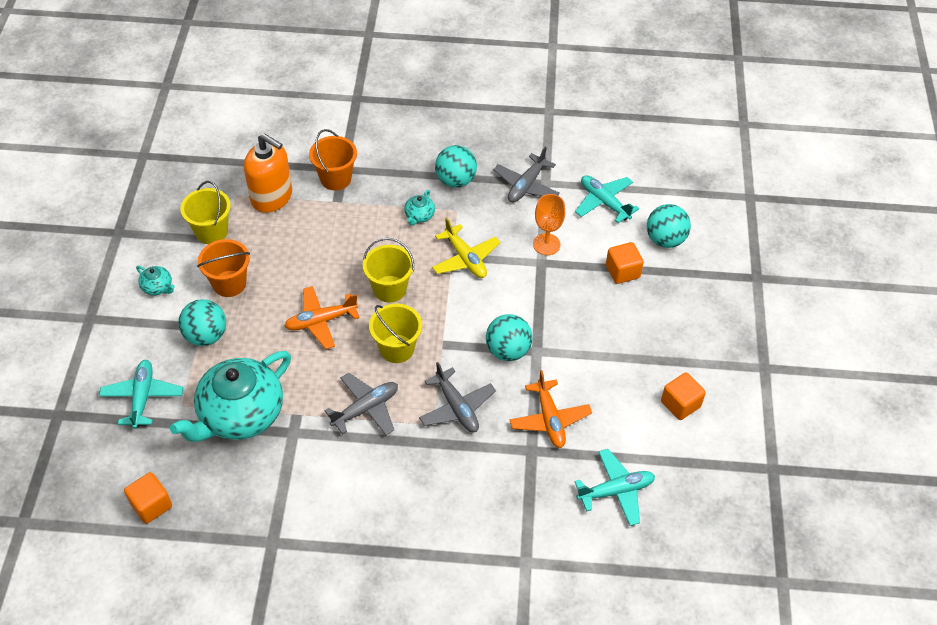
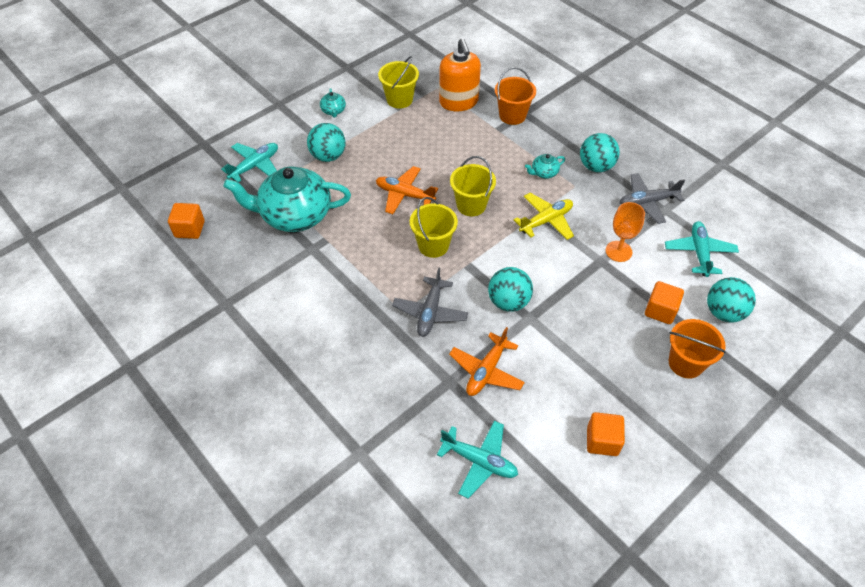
camera: 45 degrees right, 0 degrees up
(229, 283) = (375, 135): orange bucket -> orange bucket (685, 363)
(365, 409) = (371, 268): grey plane -> none
(465, 258) = (546, 221): yellow plane -> yellow plane turned 135 degrees counterclockwise

